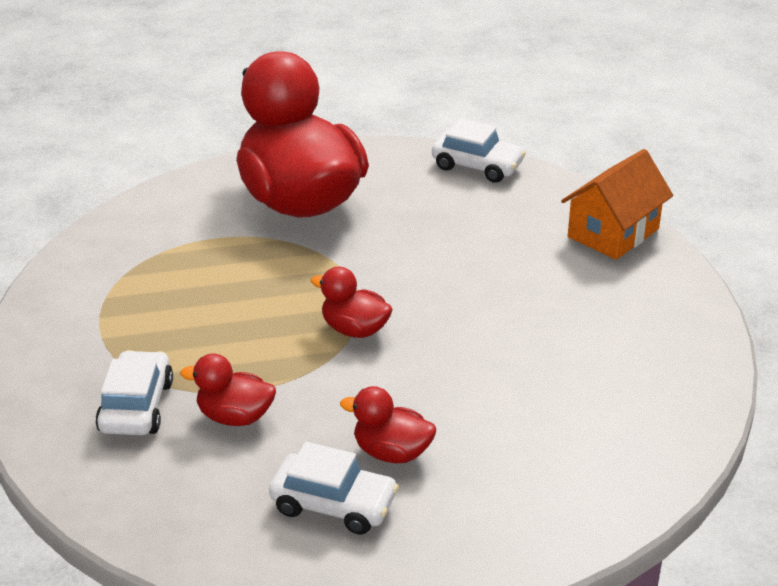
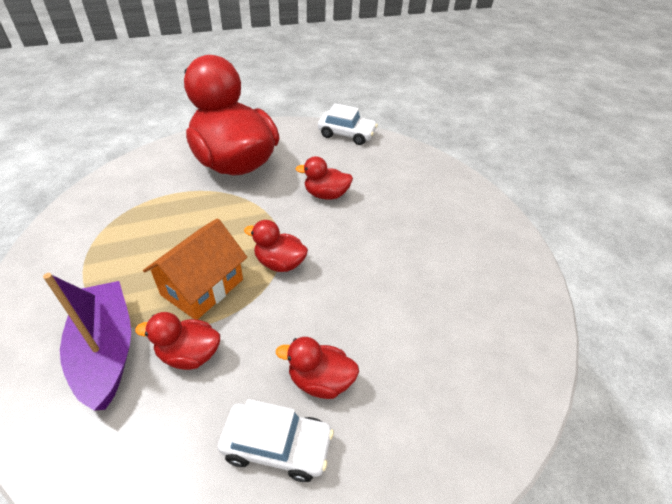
camera: 10 degrees left, 10 degrees up
(136, 406) = (106, 351): white car -> purple boat
(431, 250) = (326, 195): none -> red duck
(613, 233) = (441, 177): orange house -> orange house (202, 287)

